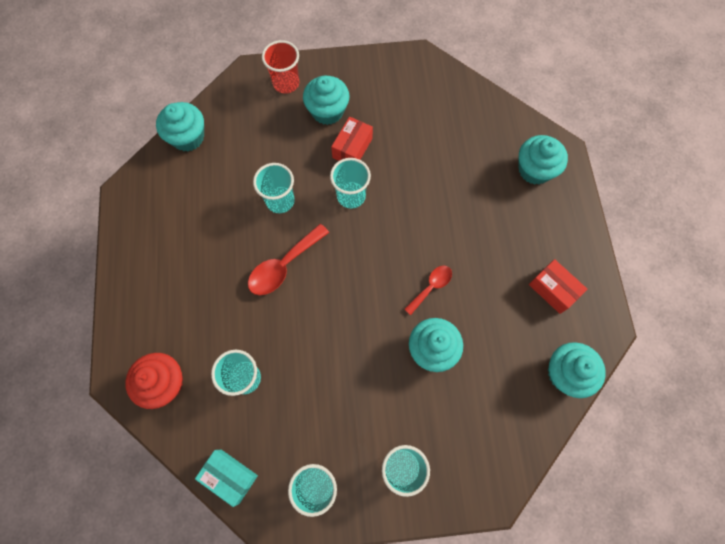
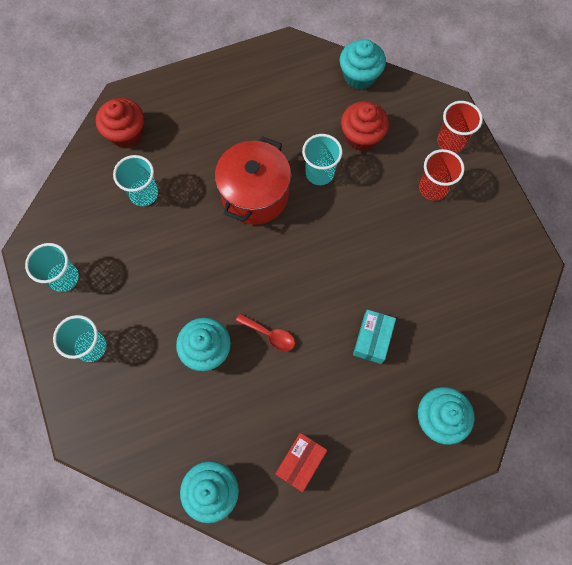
camera: 75 degrees right, 0 degrees up
(230, 476) = (60, 207): turquoise box -> turquoise box (372, 339)
(254, 154) = (361, 137): none -> red cupcake
(283, 266) = (255, 195): red spoon -> red pot
(327, 111) = (433, 188): turquoise cupcake -> red cup
(351, 196) = (345, 235): turquoise cup -> none
(352, 148) = (399, 222): red box -> none

